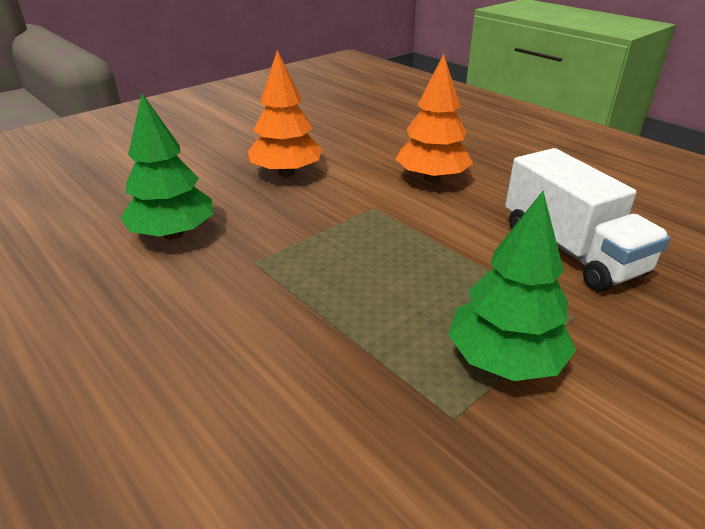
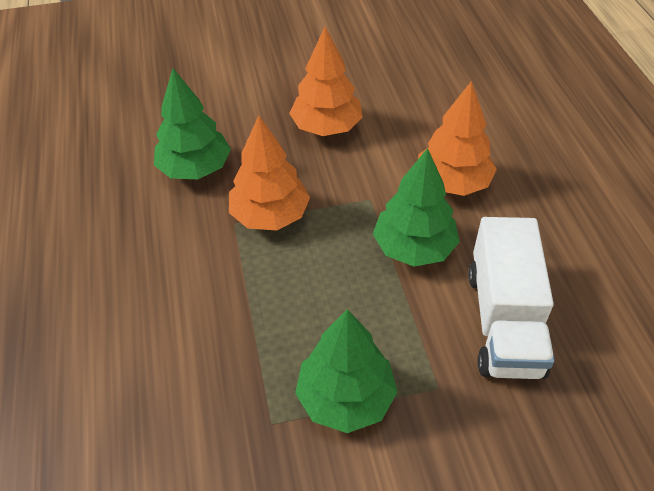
camera: 30 degrees right, 15 degrees up
(287, 245) = (270, 216): none -> orange tree
(445, 227) = (414, 248): none -> green tree

